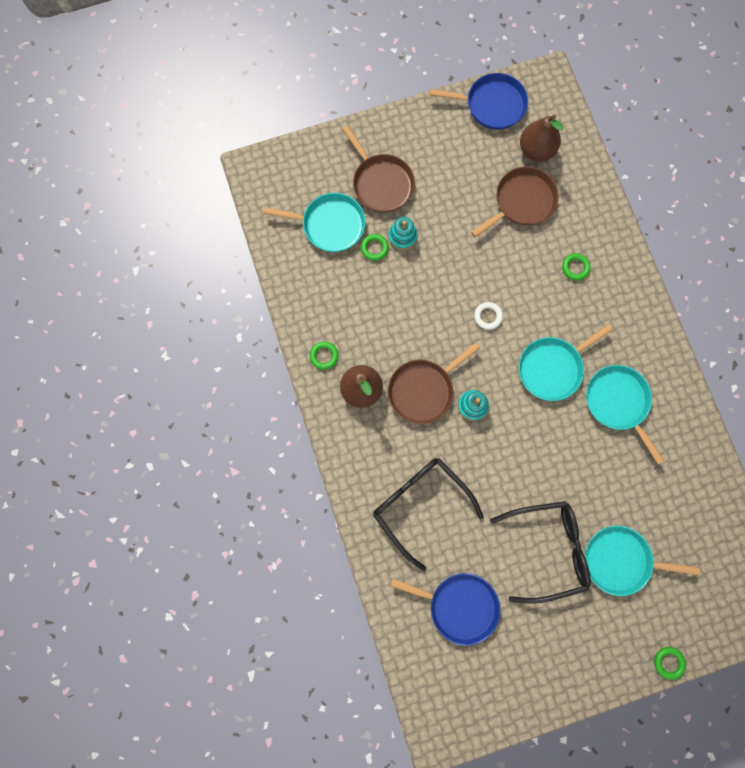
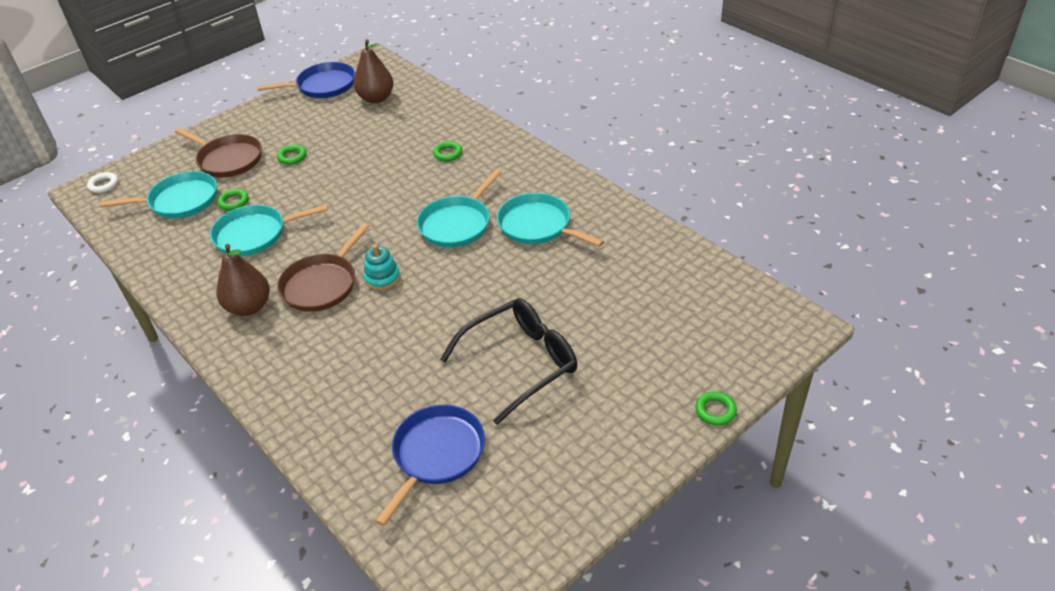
camera: 20 degrees left, 35 degrees down
(324, 356) = (197, 295): green ring -> green ring (292, 157)
(402, 236) = (262, 186): turquoise stacking toy -> none
(420, 505) = (351, 378): black glasses -> none
(459, 606) = (436, 454): blue pan -> blue pan turned 60 degrees counterclockwise
(488, 316) = (373, 210): white ring -> white ring (104, 185)
(522, 201) = (376, 130): brown pan -> none
(620, 560) = (608, 343): turquoise pan -> turquoise pan (254, 234)

